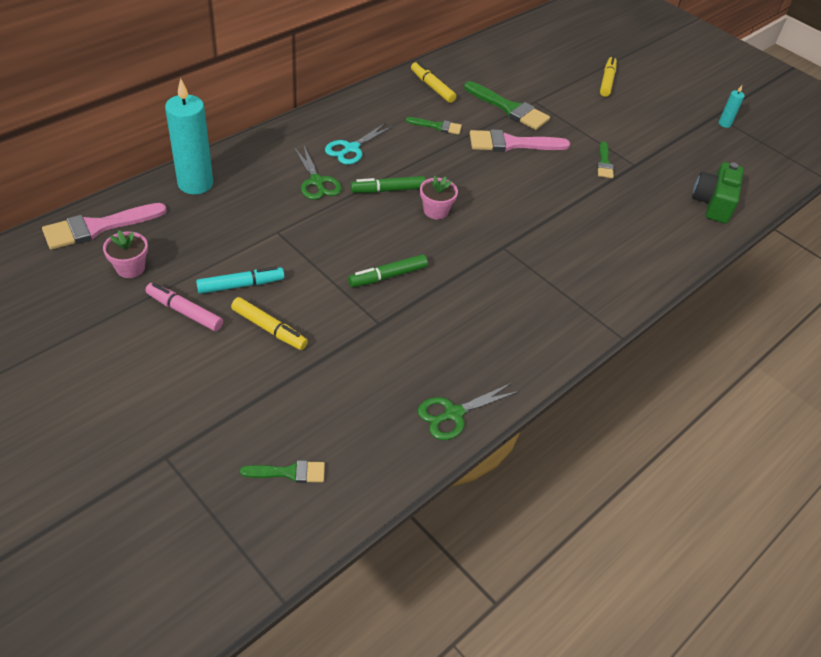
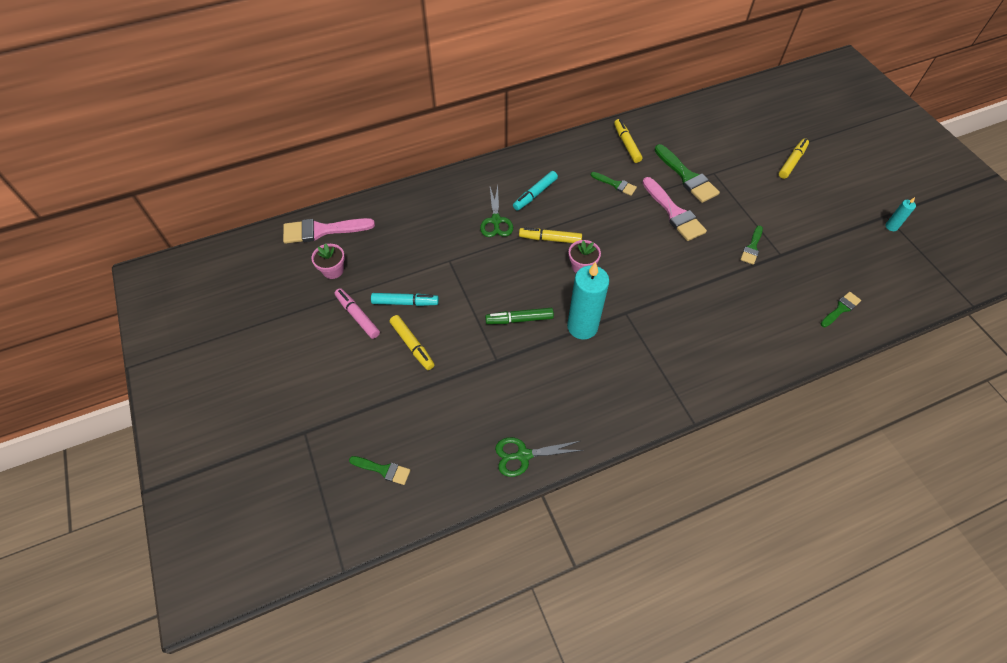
camera: 25 degrees right, 10 degrees up
(195, 184) = (403, 205): turquoise candle -> turquoise candle (582, 327)
(351, 149) = (535, 194): turquoise scissors -> turquoise marker
(388, 190) = (550, 239): green marker -> yellow marker
(511, 144) = (674, 213): pink brush -> pink brush turned 135 degrees counterclockwise
(713, 203) = (841, 309): green camera -> green brush

